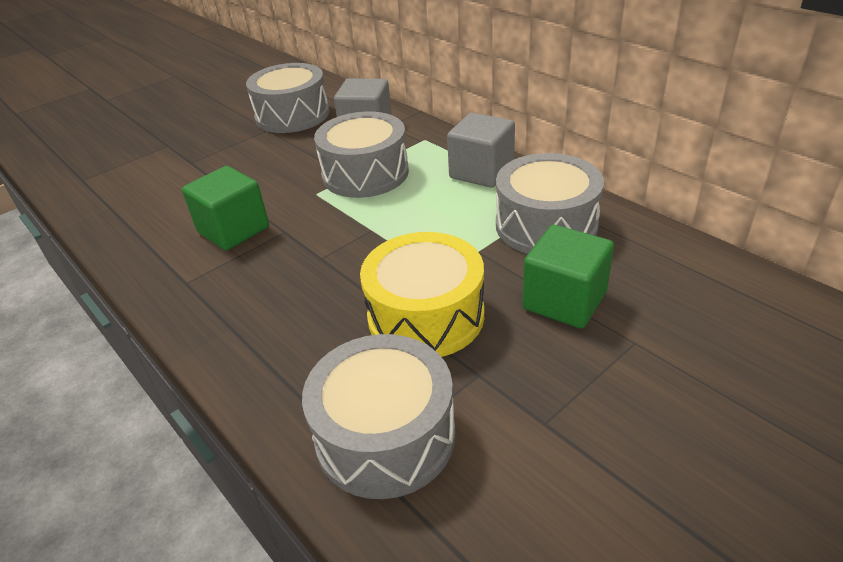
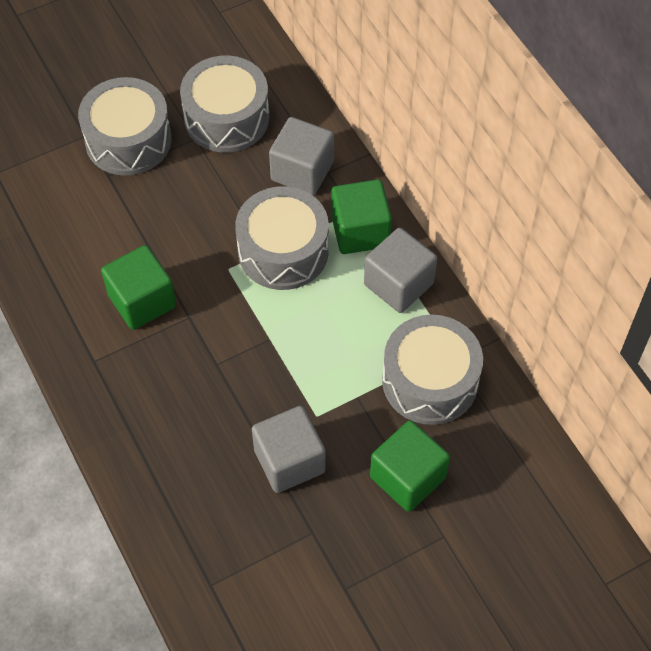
camera: 10 degrees right, 20 degrees up
(385, 436) = (228, 567): grey drum -> grey drum (128, 140)
(426, 316) = (289, 461): yellow drum -> grey cube
(431, 150) = (360, 231): none -> green cube

